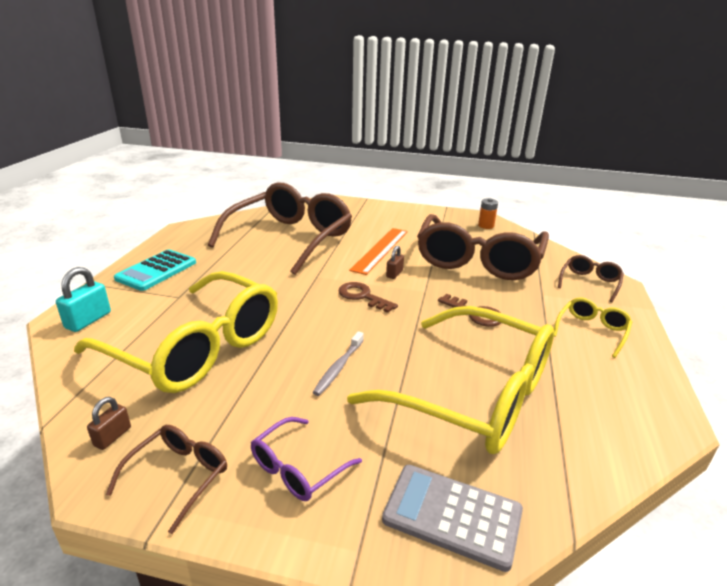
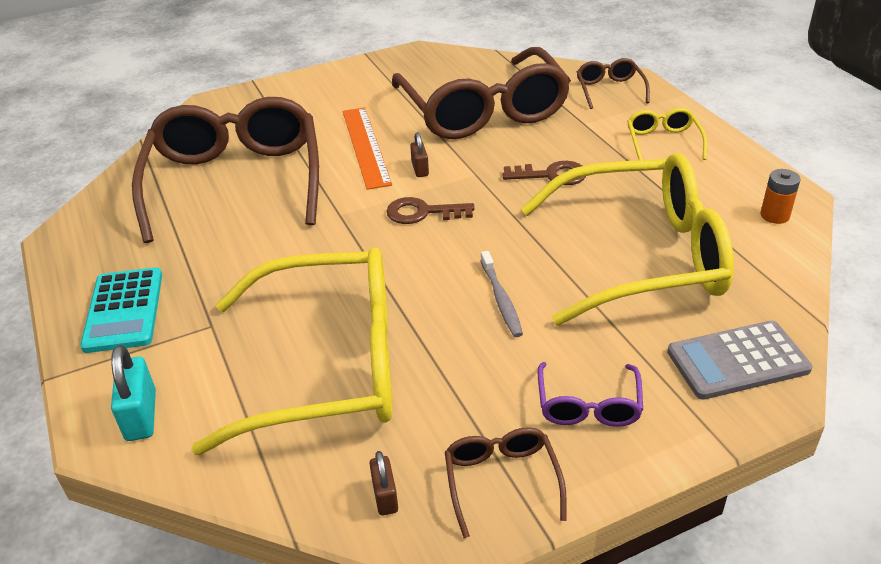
camera: 35 degrees left, 10 degrees up
(486, 226) = (439, 62): orange battery -> orange battery (774, 215)

